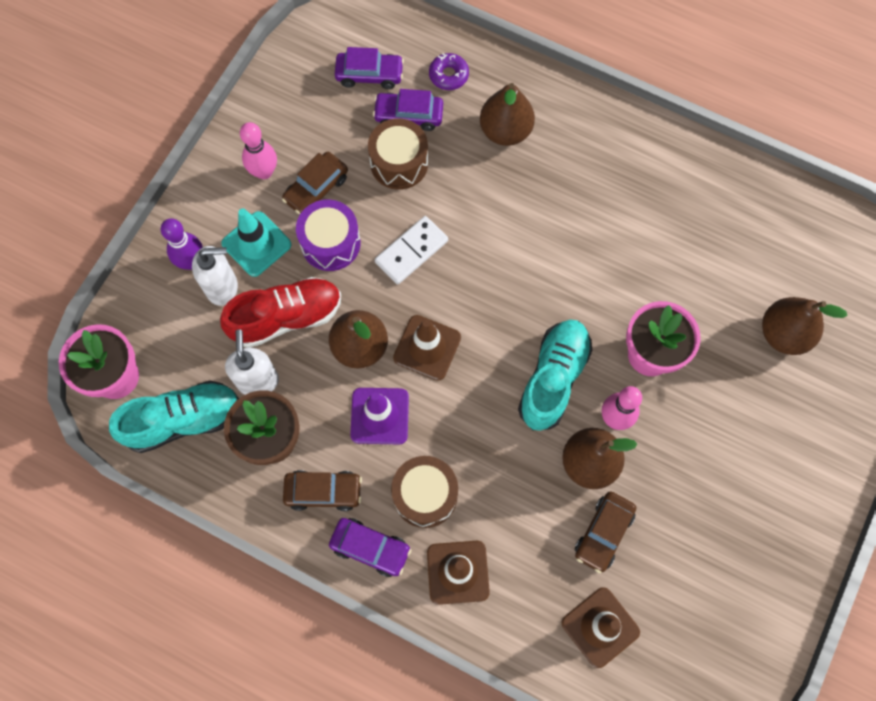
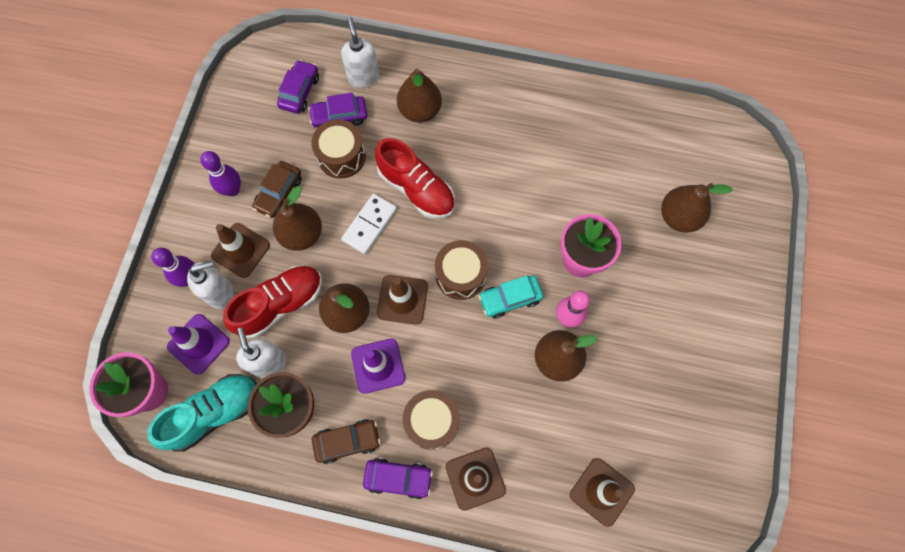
camera: 15 degrees left, 0 degrees up
(184, 338) = (199, 344): none -> purple traffic cone
(256, 244) = (240, 250): turquoise traffic cone -> brown traffic cone
(264, 172) = (232, 190): pink bowling pin -> purple bowling pin
(330, 243) = (302, 234): purple drum -> brown pear
(369, 74) = (299, 92): purple car -> purple car turned 60 degrees counterclockwise
(448, 75) = (363, 77): purple donut -> white soap dispenser
(477, 223) = (416, 189): none -> red shoe
(502, 336) = (460, 275): none -> brown drum
(553, 379) = (510, 298): turquoise shoe -> turquoise car
(603, 533) = (583, 413): brown car -> none

